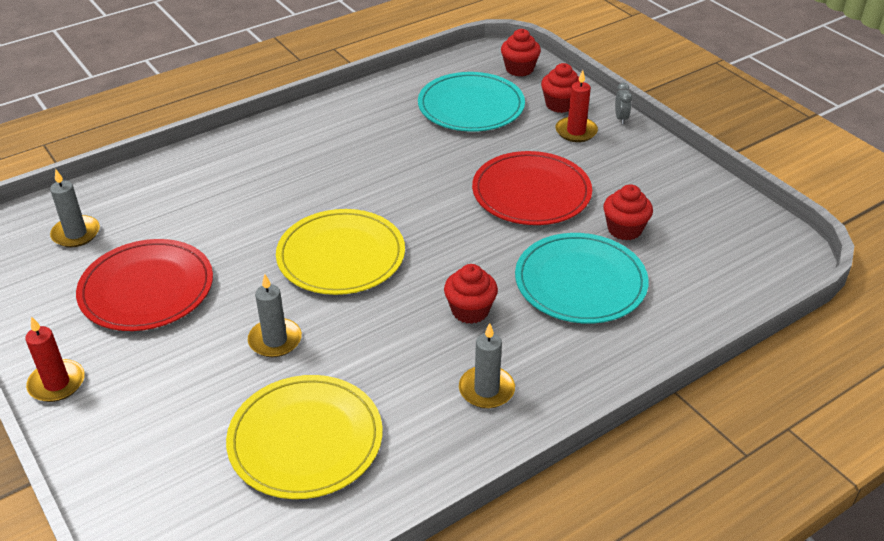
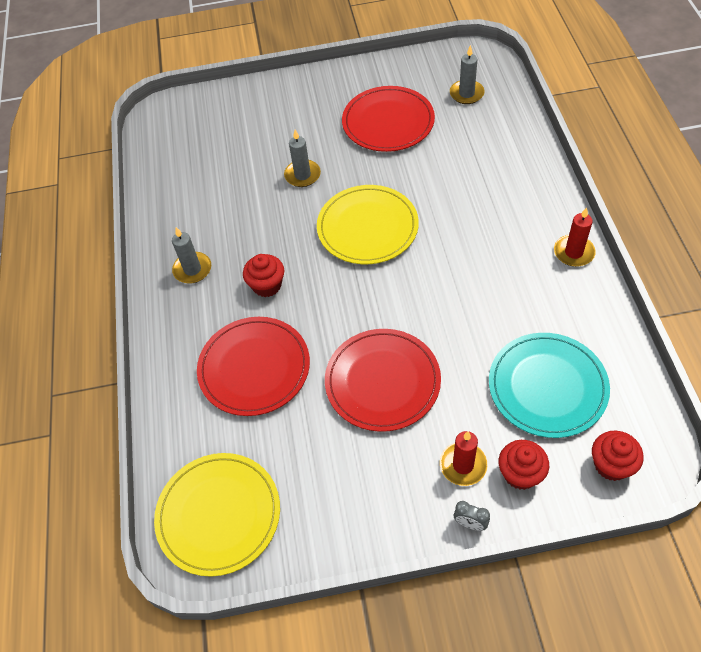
camera: 120 degrees right, 15 degrees up
(57, 383) = (325, 78): red candle -> red candle (573, 252)
(305, 440) = (214, 173): yellow plate -> yellow plate (218, 514)
(580, 282) = (254, 368): turquoise plate -> red plate
(624, 229) = (296, 432): red cupcake -> none

